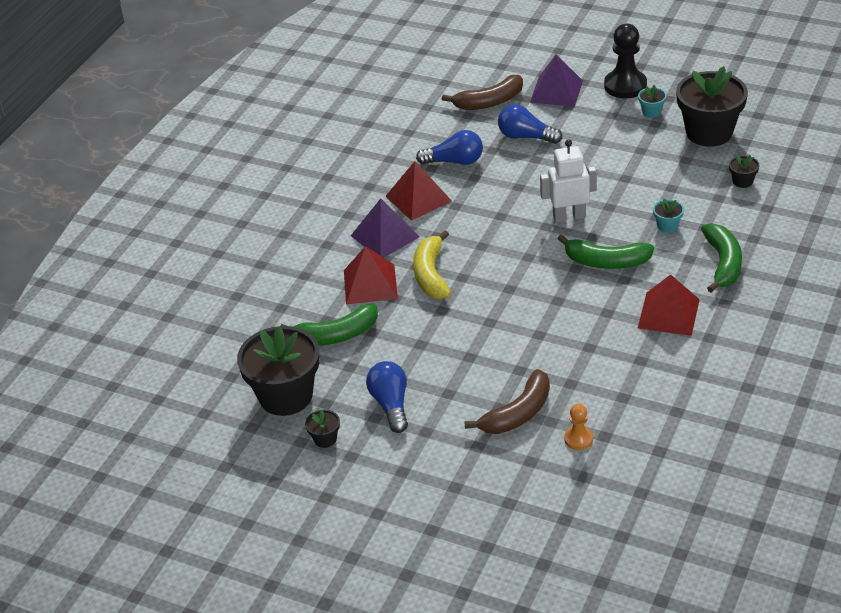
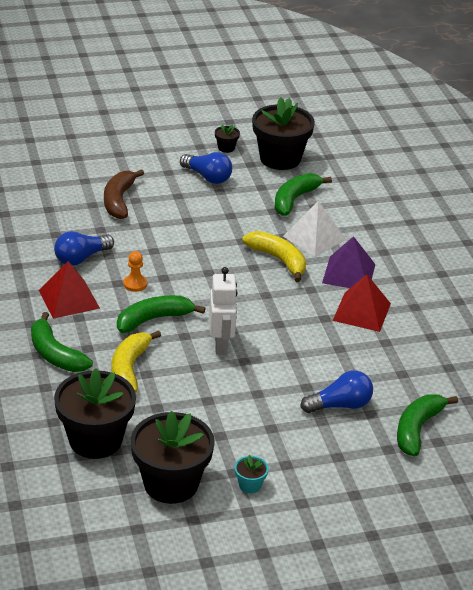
camera: 135 degrees right, 5 degrees down
(370, 284) = (314, 237): red pyramid -> white pyramid
(455, 161) = (373, 355): blue light bulb -> blue light bulb (81, 258)
(489, 102) = (417, 429): brown banana -> green banana
(556, 91) = (368, 470): purple pyramid -> none
(569, 216) = (221, 345): white robot -> white robot turned 45 degrees counterclockwise
(578, 439) = (64, 201): orange pawn -> orange pawn (135, 284)
(625, 86) = (307, 507): black pawn -> none
(667, 226) = (129, 369): turquoise flower pot -> yellow banana
(742, 181) = (95, 440): black flower pot -> black flower pot, size x2.42

